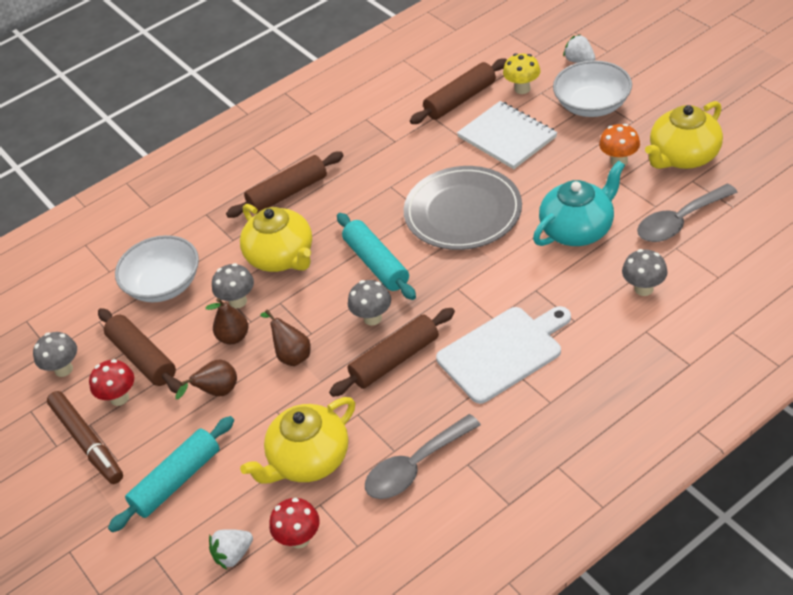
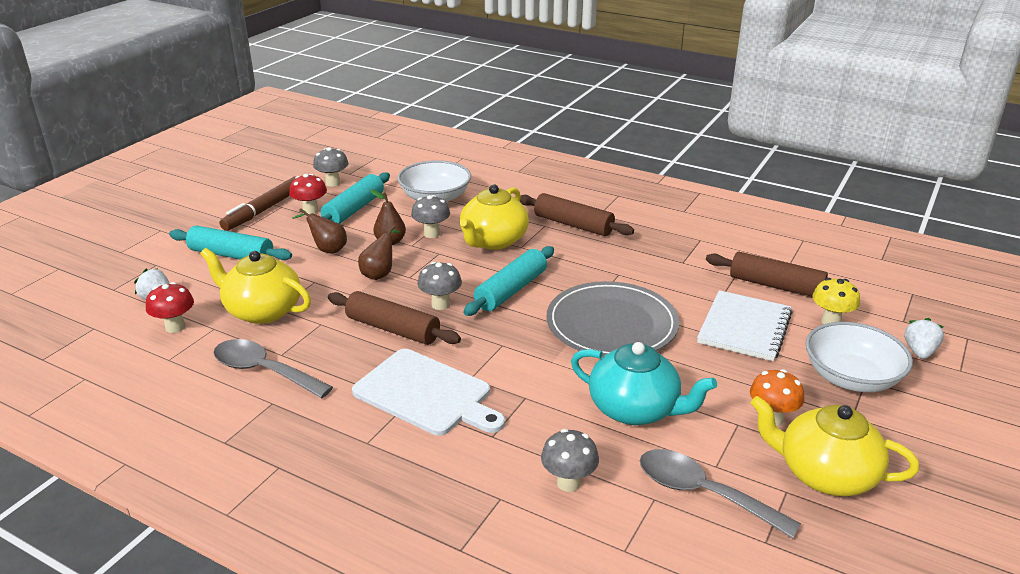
camera: 60 degrees right, 15 degrees down
(143, 358) = (354, 209): brown rolling pin -> turquoise rolling pin

